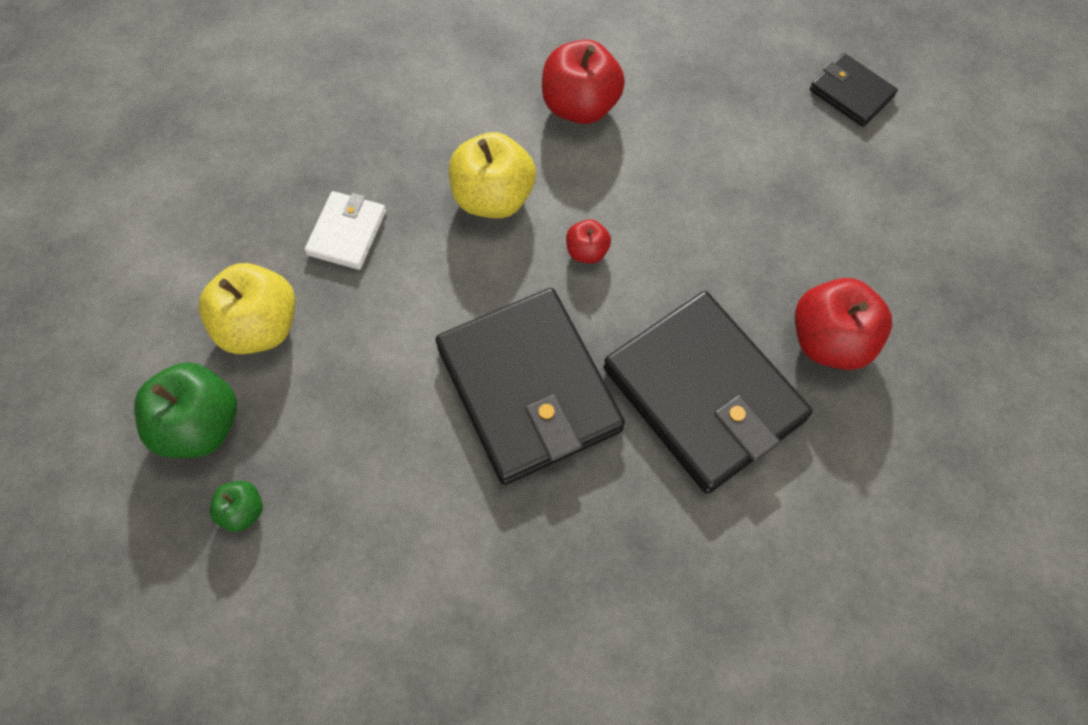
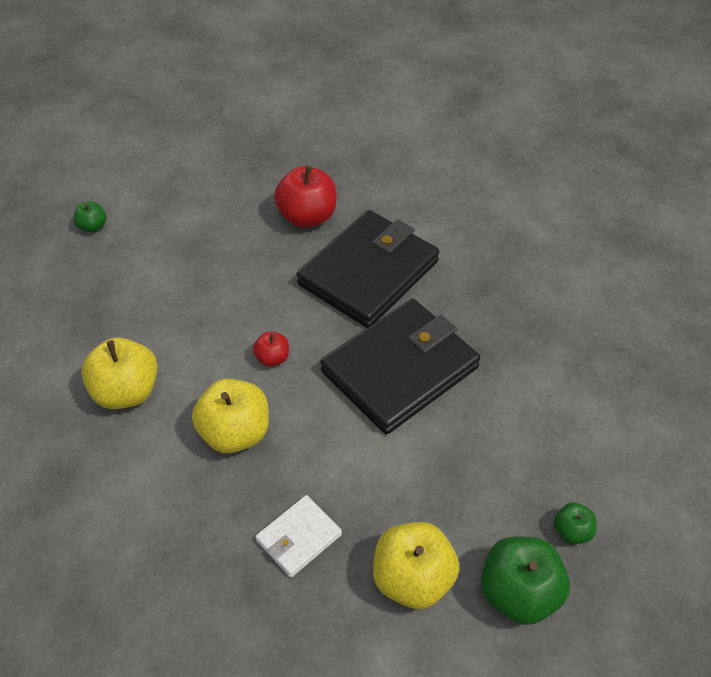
camera: 105 degrees left, 15 degrees down
(347, 233) = (299, 537): white wallet -> white wallet turned 45 degrees counterclockwise
(580, 105) = (126, 392): red apple -> yellow apple
(851, 93) = (93, 226): black wallet -> green apple

